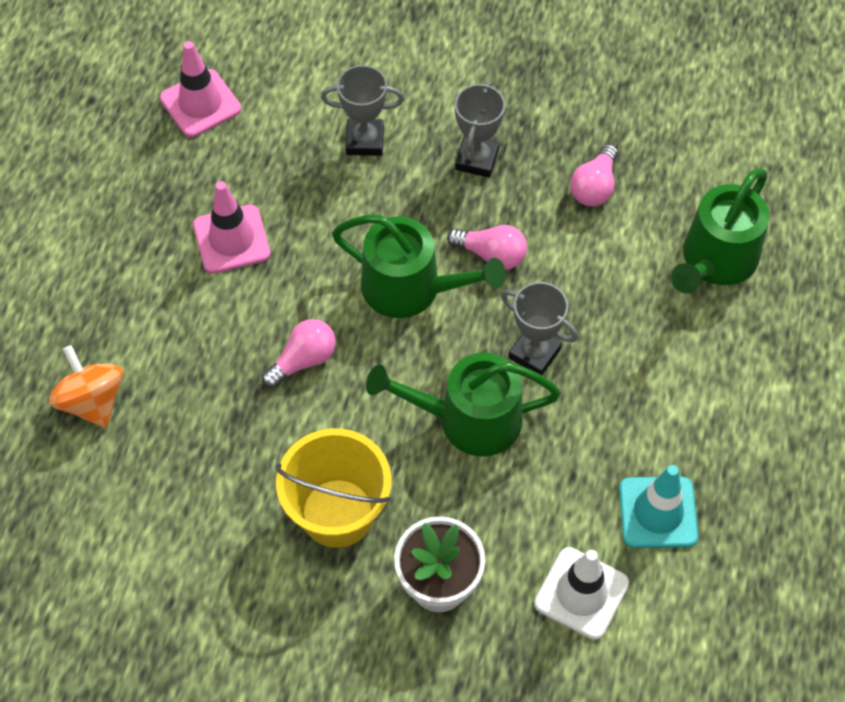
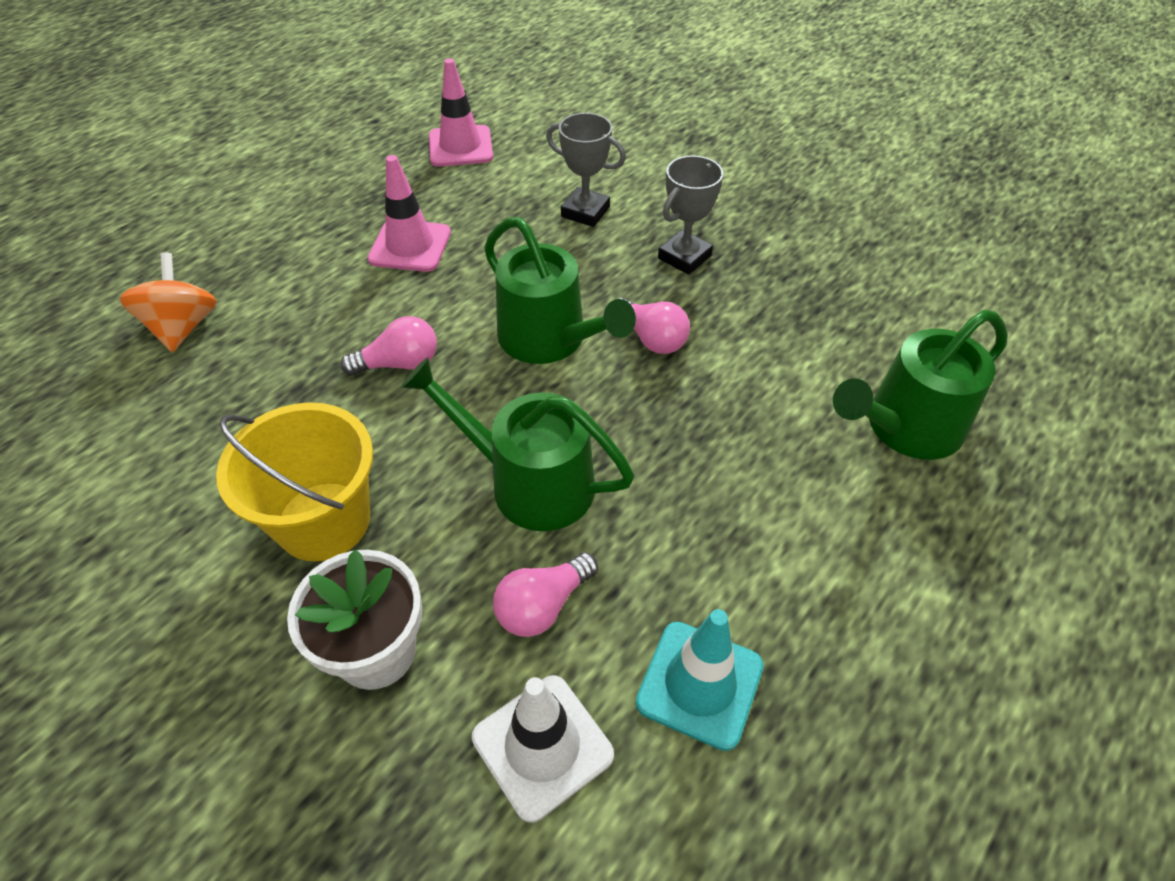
camera: 25 degrees right, 10 degrees down
(534, 353) = (643, 444): grey trophy -> none
(594, 187) = (796, 316): pink light bulb -> pink light bulb (542, 606)

